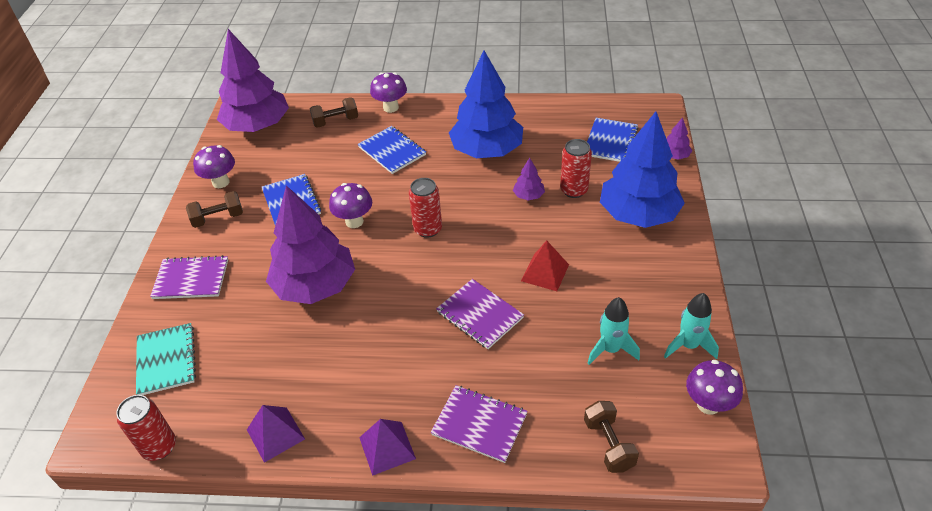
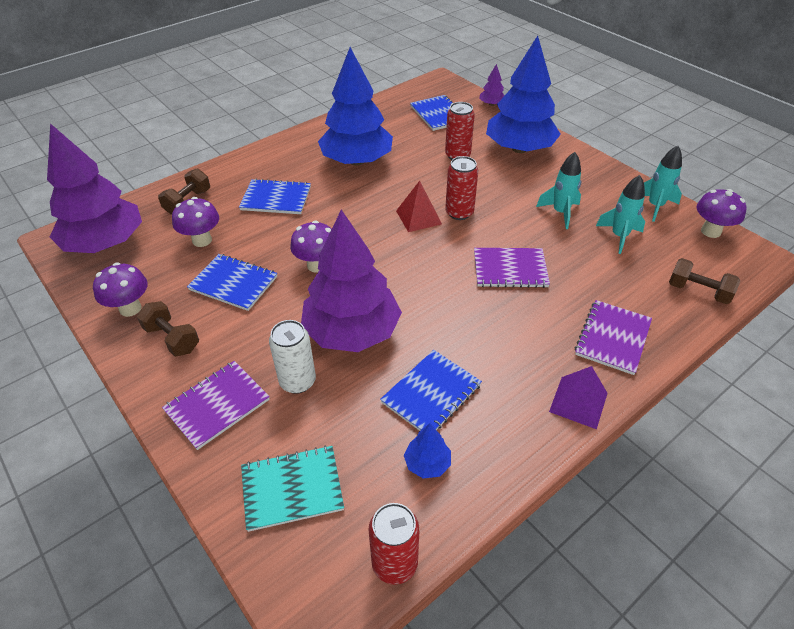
camera: 45 degrees left, 0 degrees up
(166, 360) = (292, 489): turquoise notebook -> turquoise notebook turned 45 degrees counterclockwise
(218, 218) = (172, 339): brown dumbbell -> brown dumbbell turned 75 degrees counterclockwise
(246, 296) = (297, 381): none -> white can
(247, 406) = (427, 463): none -> blue tree
(275, 434) = (483, 463): purple pyramid -> none
(306, 364) = (431, 394): none -> blue notebook
(391, 107) = (228, 168): purple mushroom -> purple mushroom (202, 240)
(428, 229) = (388, 236): red can -> red can (459, 213)
(479, 424) = (613, 338): purple notebook -> purple notebook turned 45 degrees counterclockwise
(528, 196) = (431, 174): purple tree -> none
(545, 272) = (513, 216): red pyramid -> red pyramid (418, 217)
(589, 295) = (560, 213): none -> turquoise rocket

